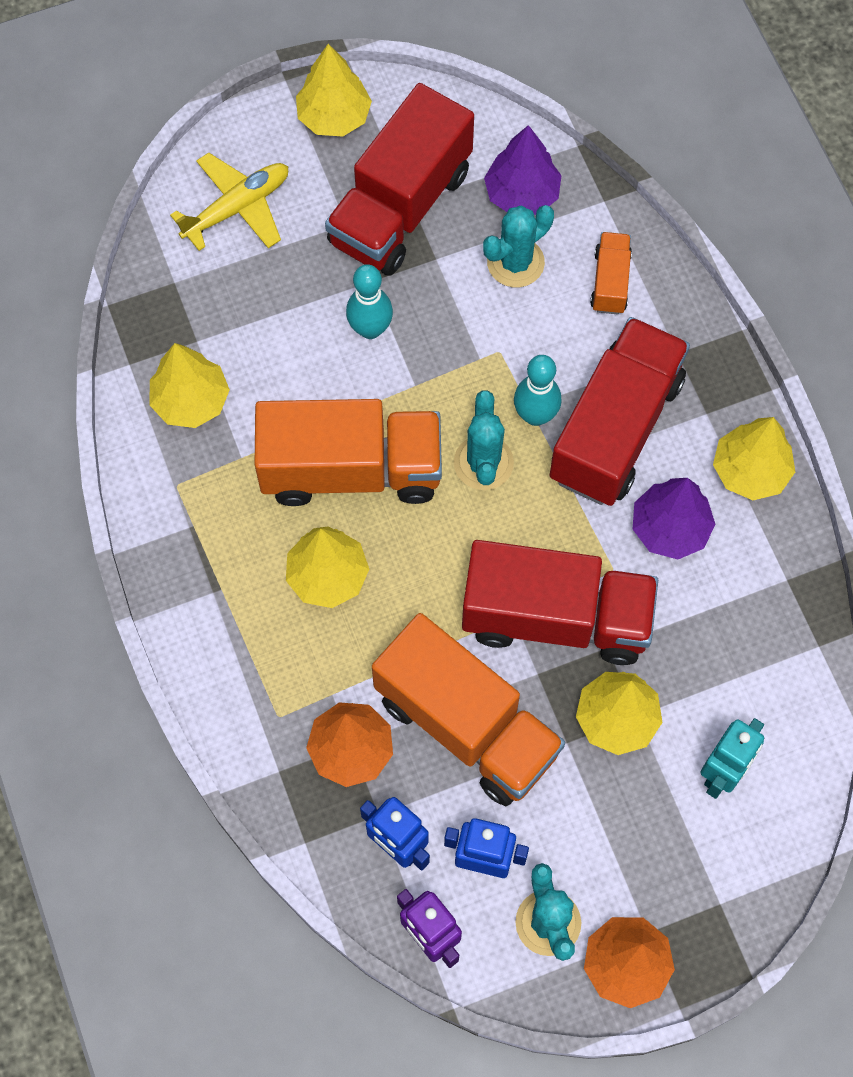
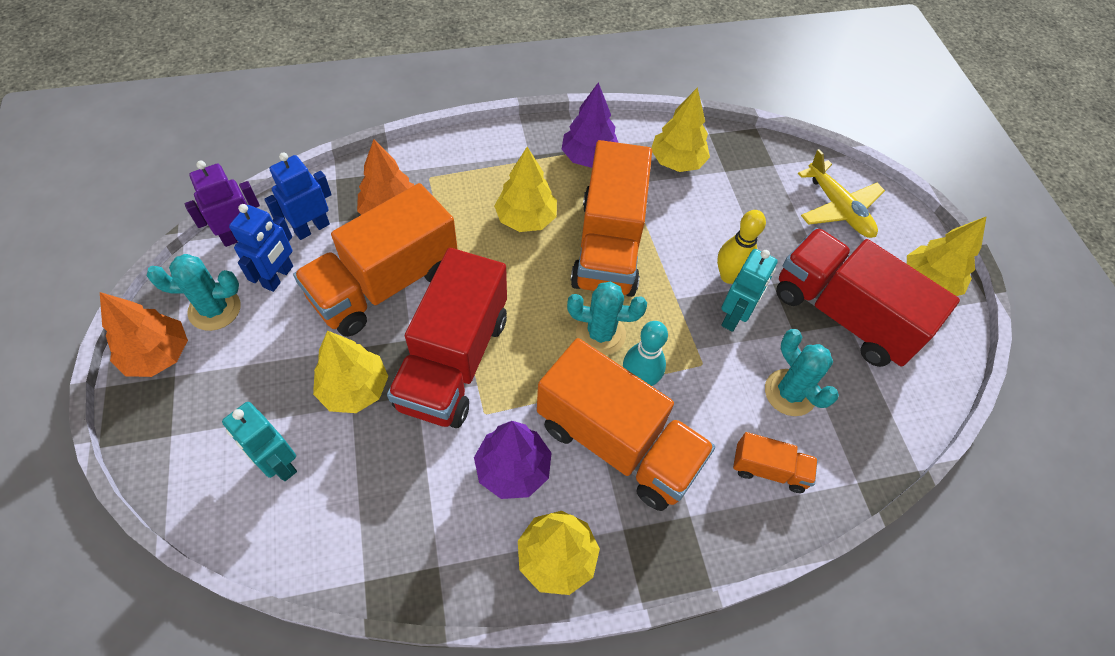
camera: 95 degrees right, 10 degrees down
(370, 329) = (729, 276): turquoise bowling pin -> yellow bowling pin
(428, 321) = (734, 317): none -> turquoise robot
(522, 194) = (861, 411): purple tree -> purple tree (589, 157)
(615, 429) = (617, 443): red truck -> orange truck

